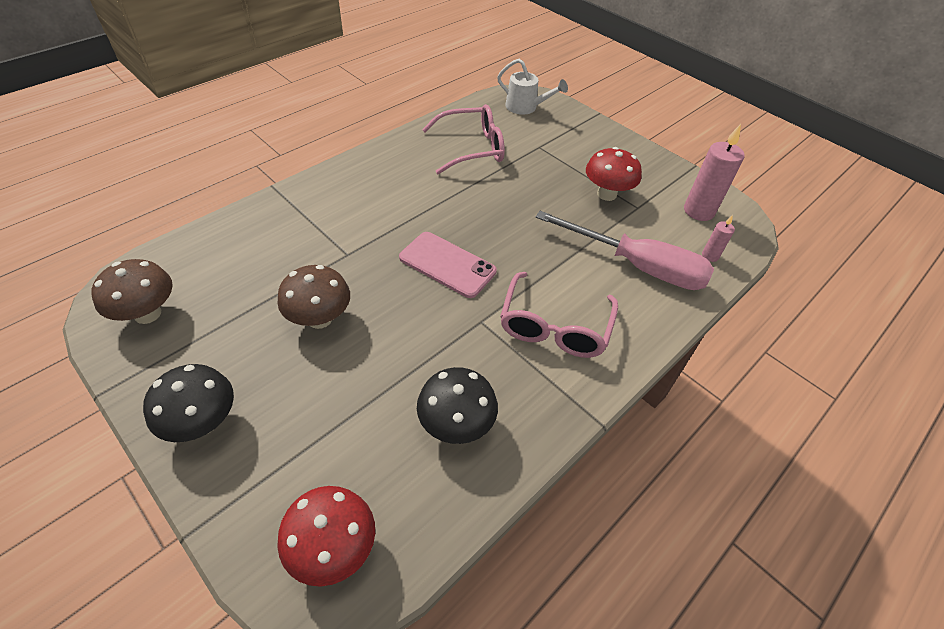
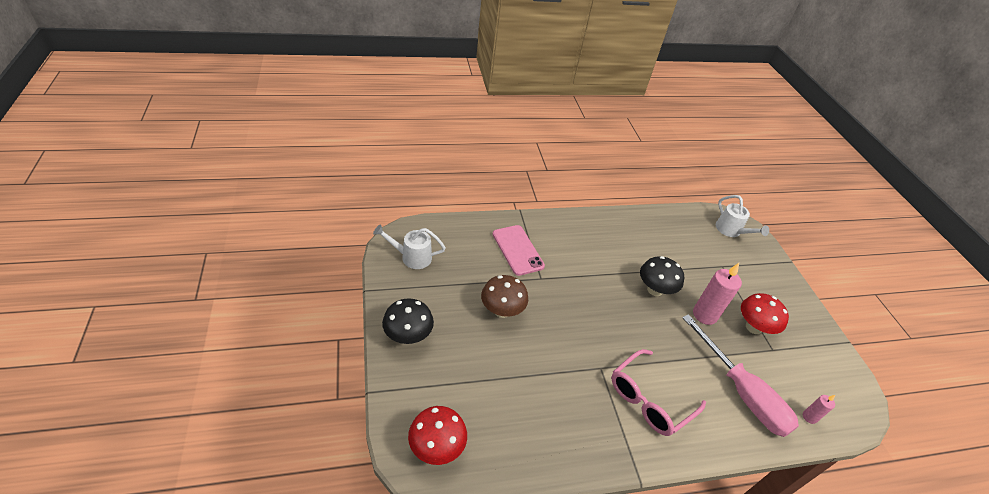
camera: 30 degrees right, 5 degrees down
(147, 314) = (411, 257): brown mushroom -> white watering can
(447, 264) = (601, 318): pink phone -> pink phone (517, 250)
(456, 424) = (545, 422): black mushroom -> black mushroom (654, 290)
(472, 148) = (669, 244): pink glasses -> none
(698, 211) = (825, 378): pink candle -> pink candle (704, 315)

